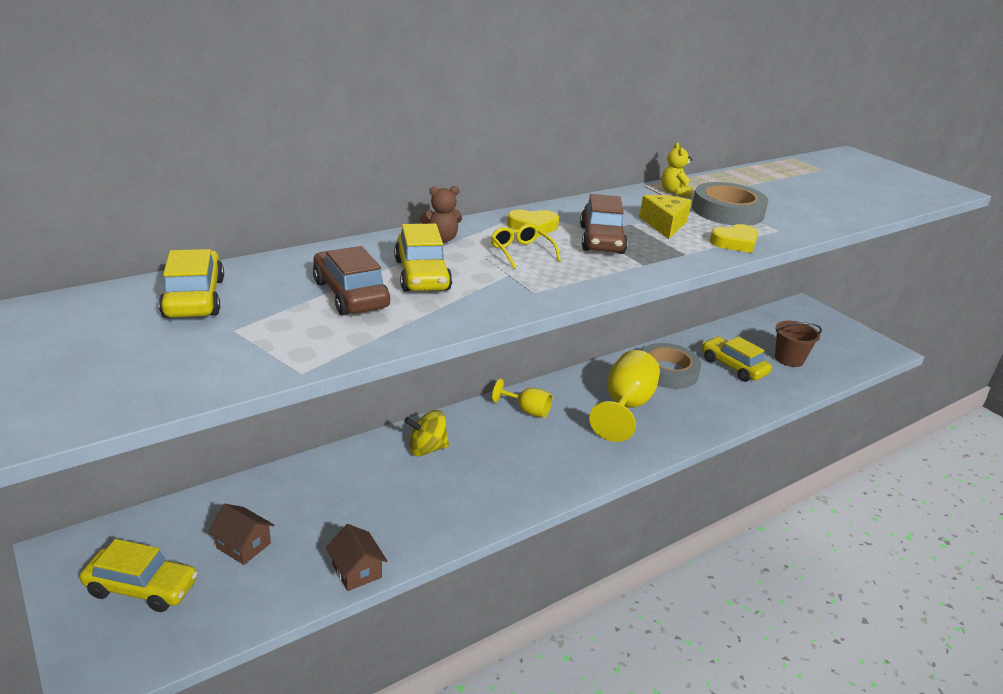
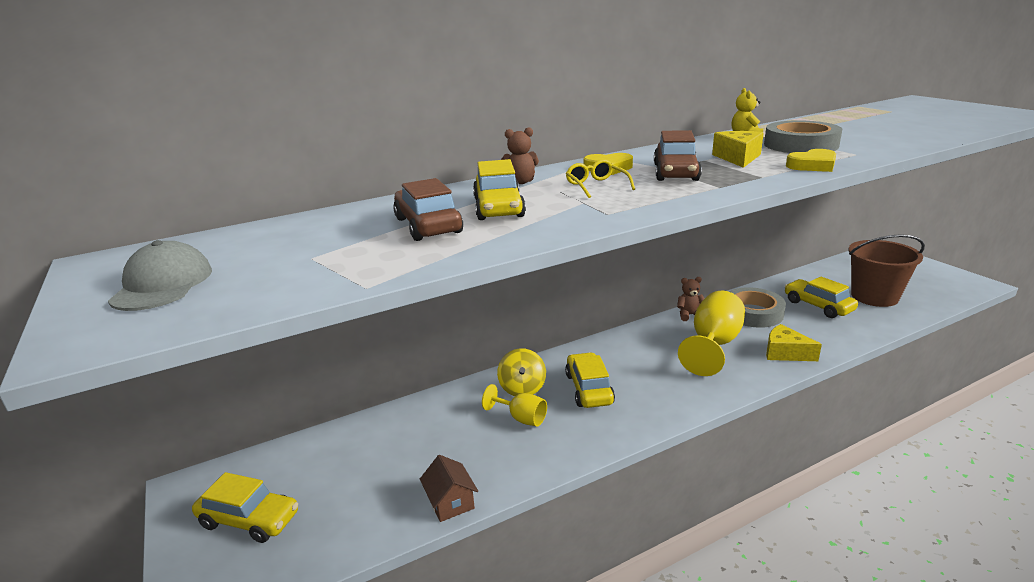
camera: 10 degrees right, 5 degrees down
(80, 356) = (163, 284): none -> grey cap
(194, 298) = (282, 236): yellow car -> yellow car (588, 389)
(243, 545) = (346, 479): brown house -> none
(426, 449) = (522, 388): yellow spinning top -> yellow spinning top turned 90 degrees counterclockwise
(527, 410) = (618, 352): yellow goblet -> yellow goblet (521, 418)
(603, 371) = (689, 315): none -> brown teddy bear
(695, 419) = (785, 353): none -> yellow cheese
(789, 359) = (874, 296): brown bucket -> brown bucket, size x1.54

